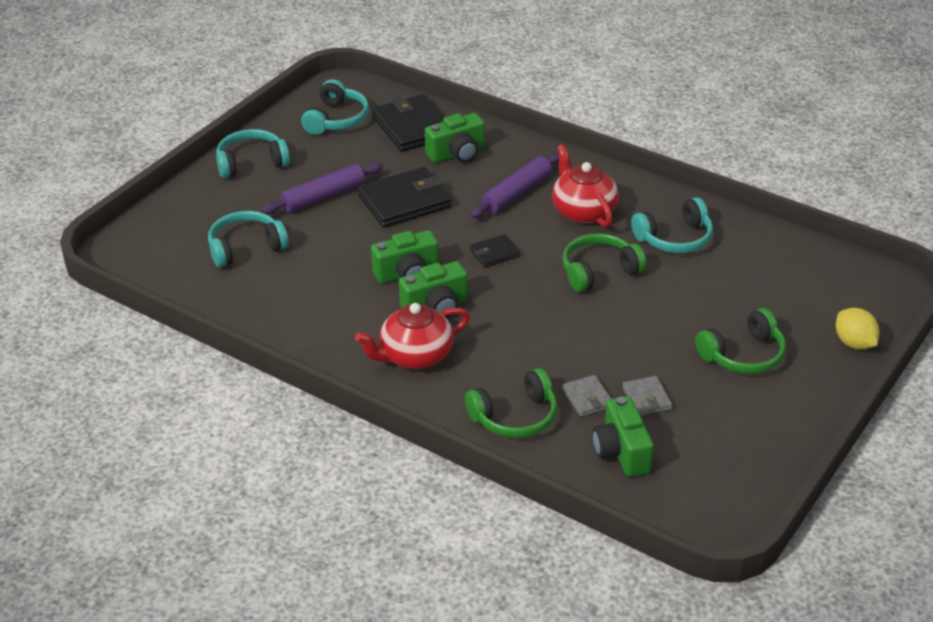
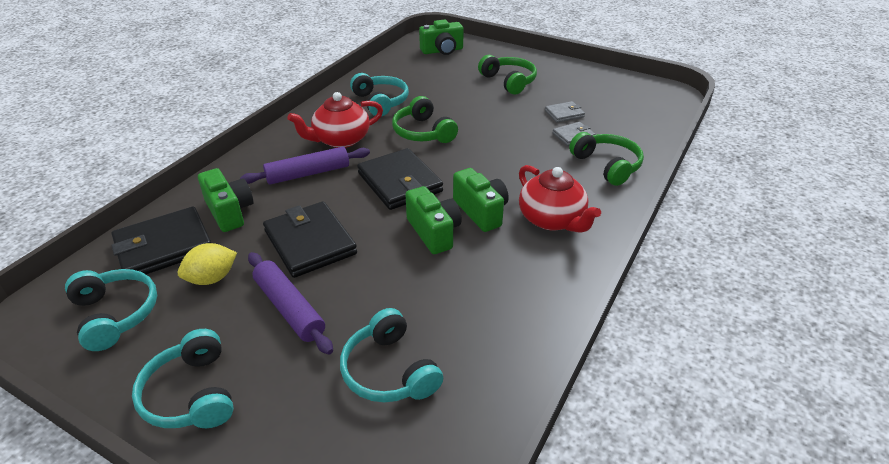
camera: 95 degrees left, 0 degrees up
(337, 119) = (116, 314): turquoise headphones -> turquoise headphones turned 45 degrees clockwise
(494, 253) = (399, 182): black wallet -> black wallet, size x1.97
(517, 193) = (308, 173): purple rolling pin -> purple rolling pin turned 60 degrees counterclockwise
(621, 452) = (622, 123): green camera -> green camera (442, 51)
(854, 343) = (488, 50): yellow lemon -> yellow lemon (212, 278)

